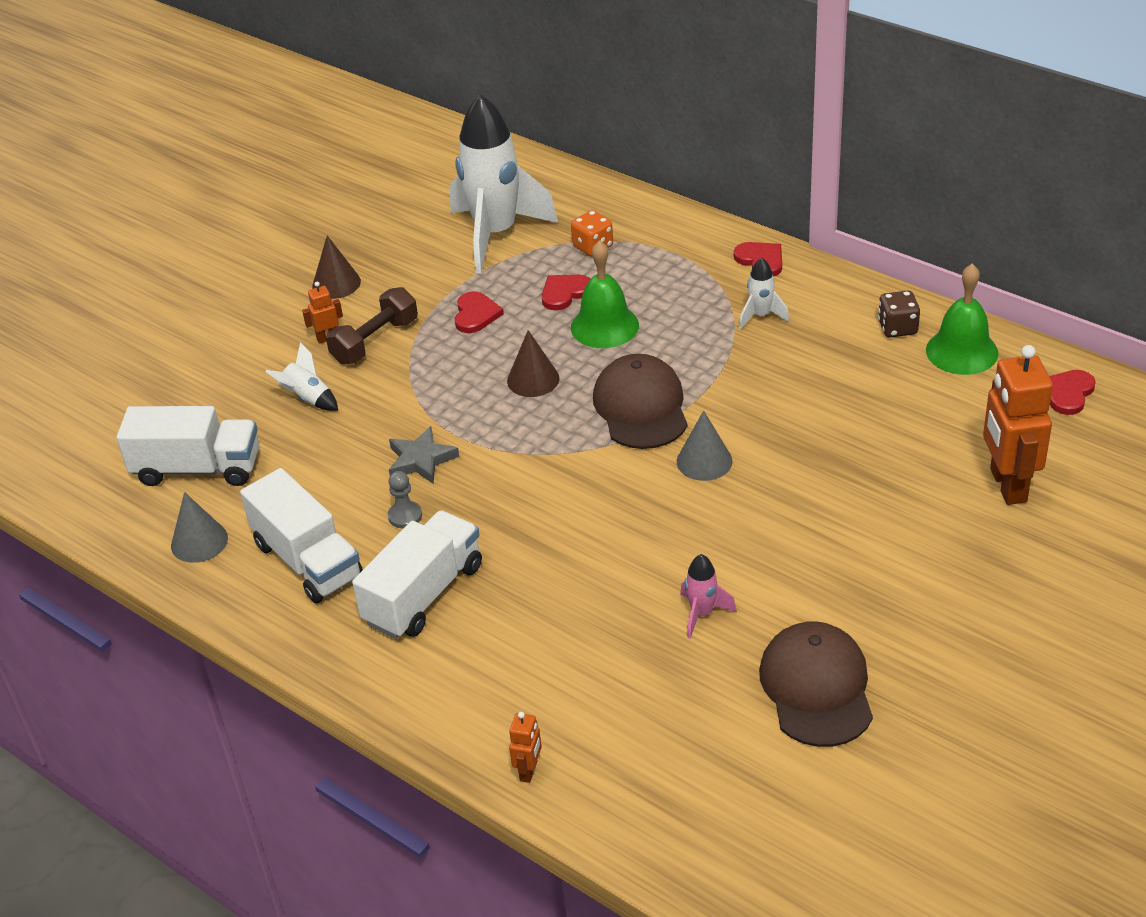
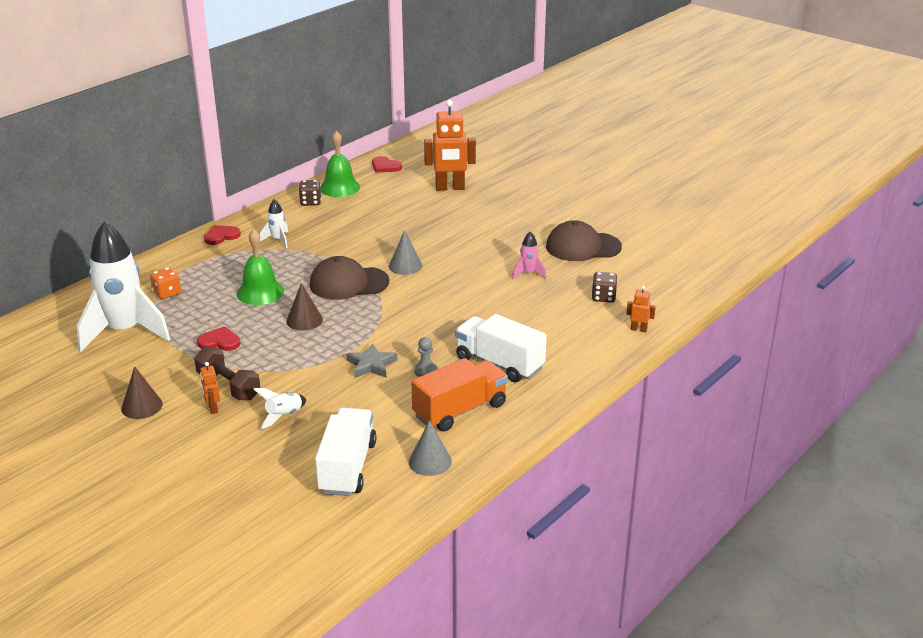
camera: 90 degrees left, 10 degrees down
(308, 560) = (460, 410): white truck -> orange truck
(565, 293) = (215, 306): red heart -> none
(633, 720) = (603, 297): none -> brown dice

